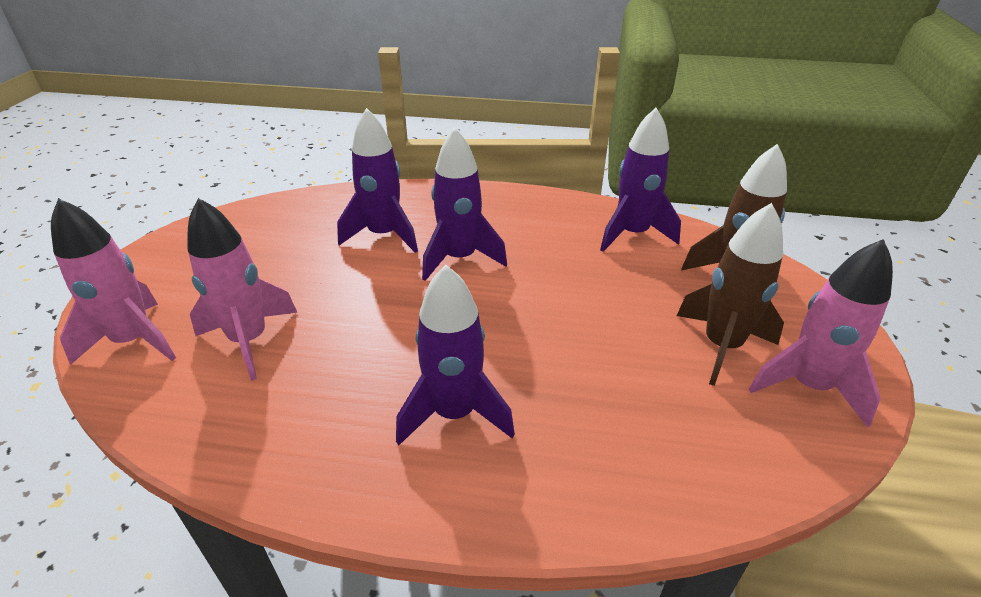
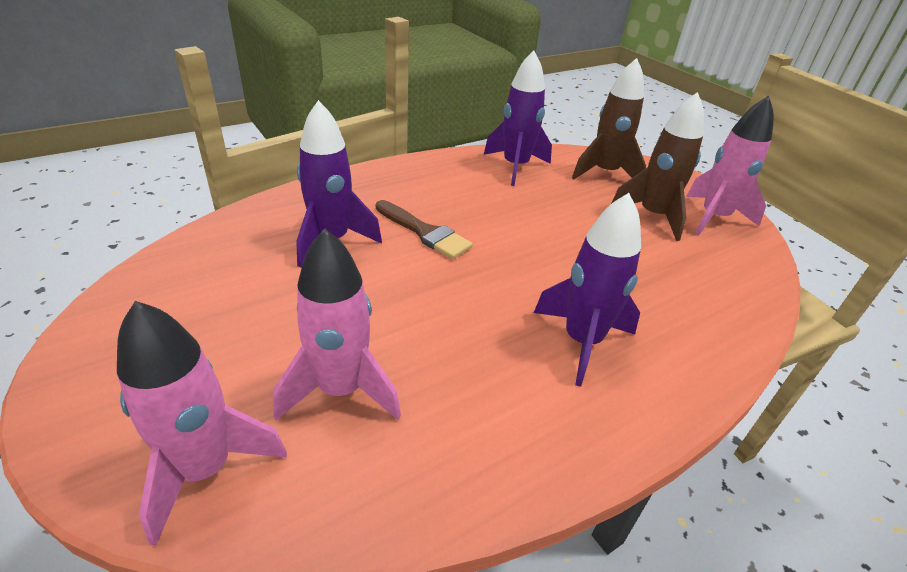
camera: 45 degrees left, 0 degrees up
(460, 258) = (424, 232): purple rocket -> brown brush

